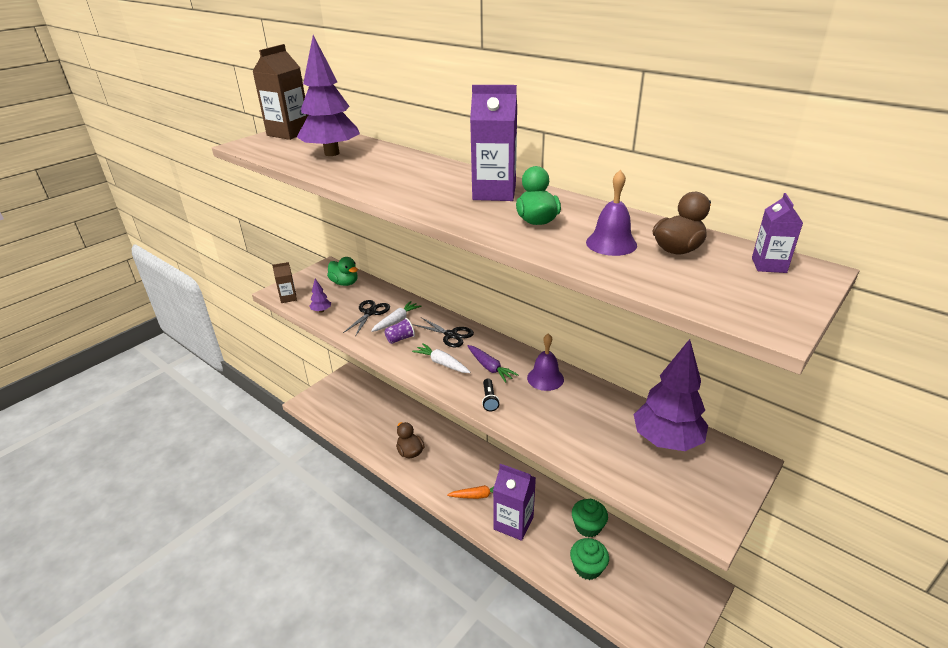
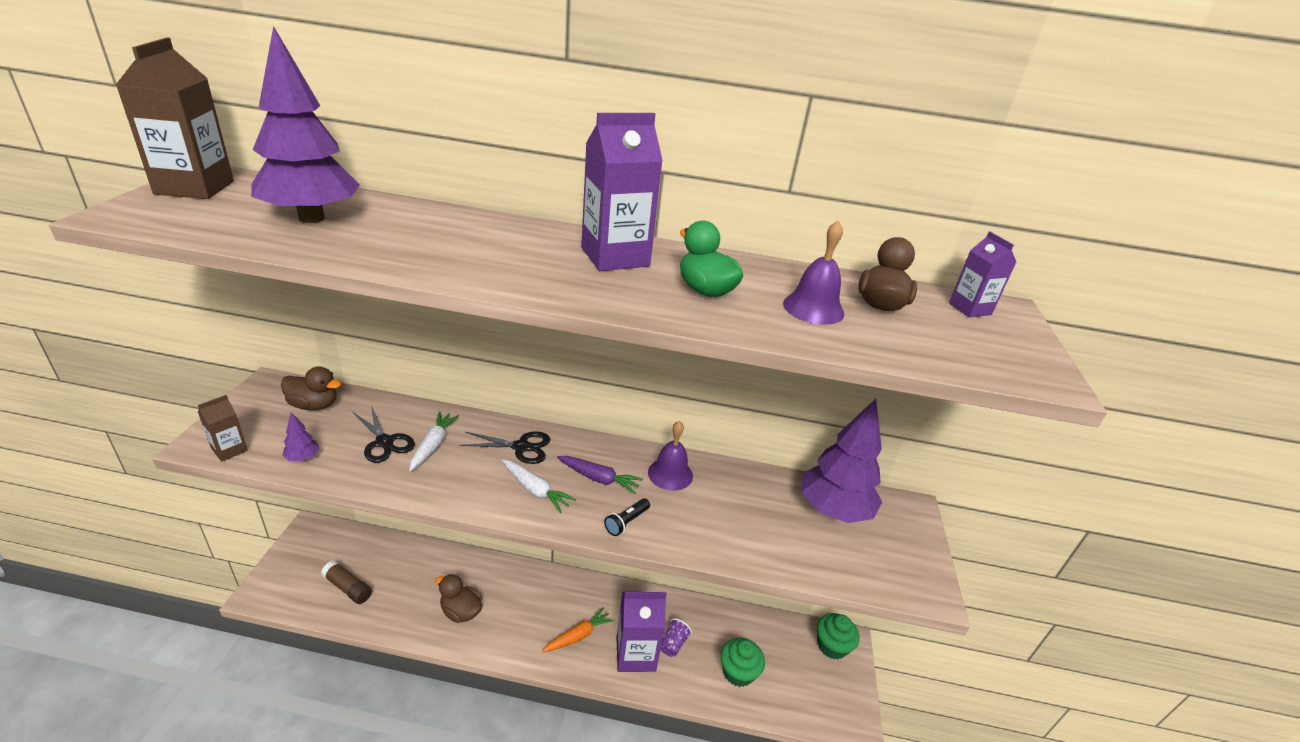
camera: 35 degrees left, 0 degrees up
(344, 283) = (314, 405): green duck -> brown duck
(352, 415) = (348, 588): none -> brown glue stick
(370, 312) = (385, 442): black scissors -> black scissors turned 150 degrees clockwise
(400, 339) = (455, 470): purple cup -> purple cup (673, 644)
(442, 363) = (535, 490): white carrot -> white carrot turned 150 degrees counterclockwise
(489, 399) = (626, 522): black flashlight -> black flashlight turned 75 degrees clockwise
(588, 526) = (714, 623): green cupcake -> green cupcake (832, 646)

